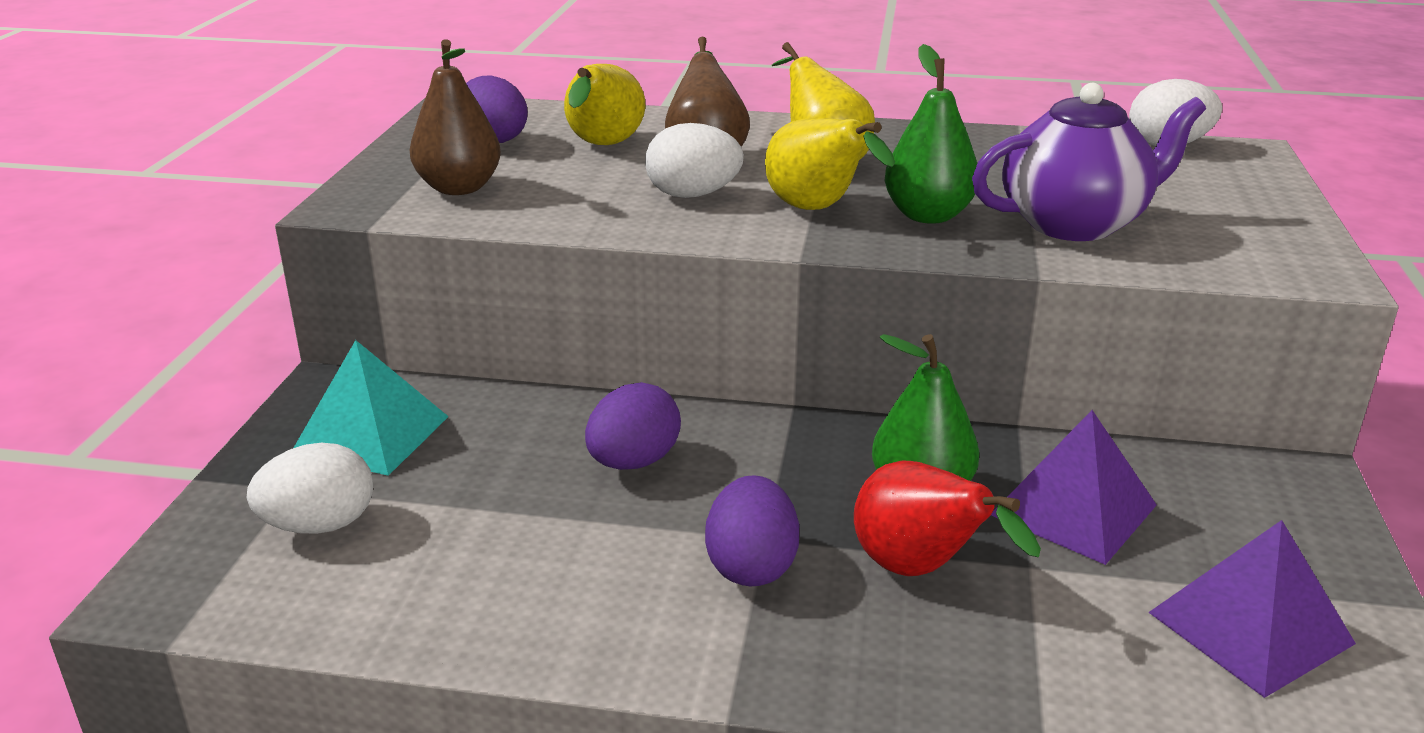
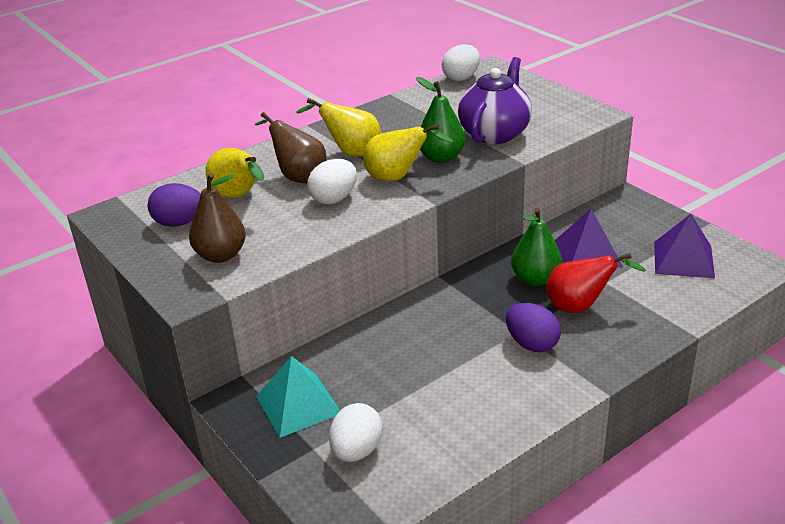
camera: 45 degrees left, 5 degrees up
(633, 462) = (425, 338): purple egg -> none

